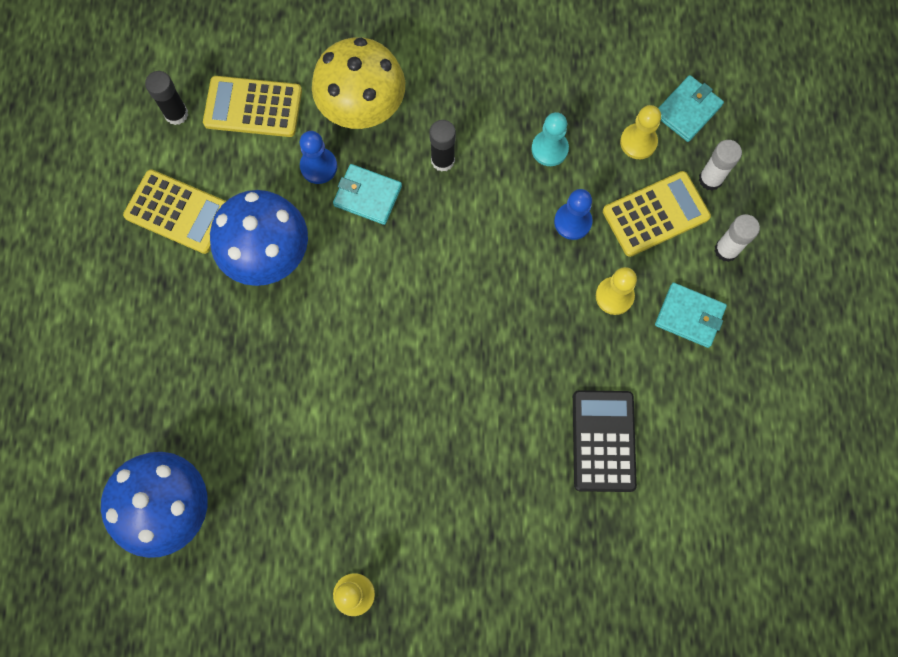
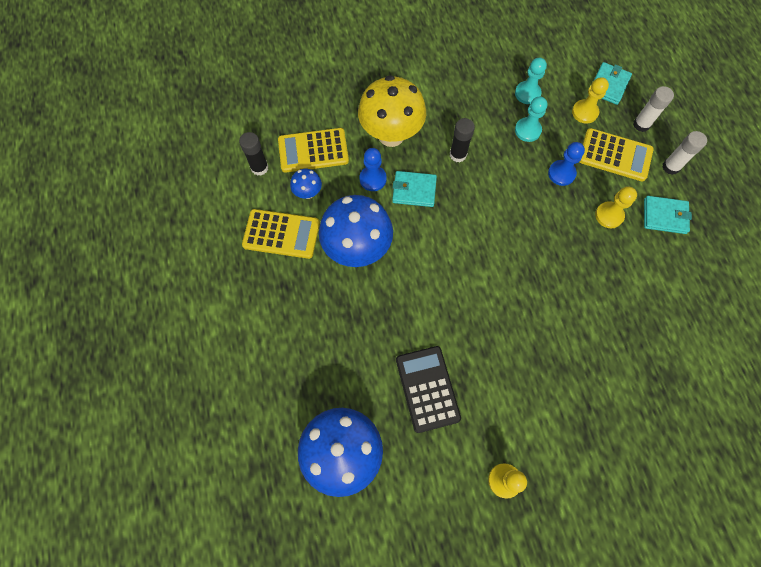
camera: 15 degrees left, 5 degrees down
(228, 164) = (308, 193): none -> blue mushroom
(569, 95) = (527, 93): none -> turquoise pawn
(603, 441) = (641, 316): black calculator -> black calculator (427, 388)
(655, 214) = (615, 155): yellow calculator -> yellow calculator turned 60 degrees clockwise

